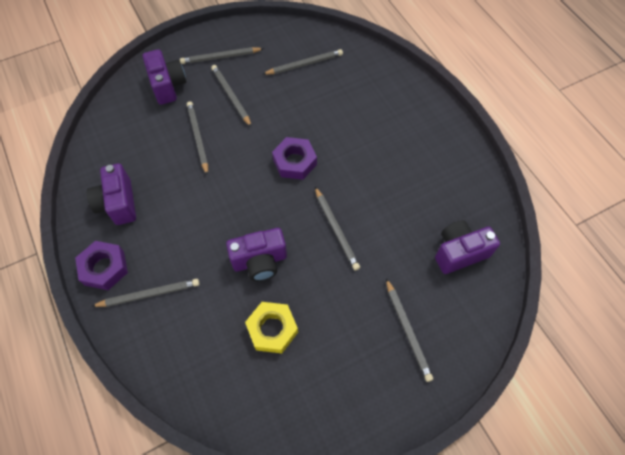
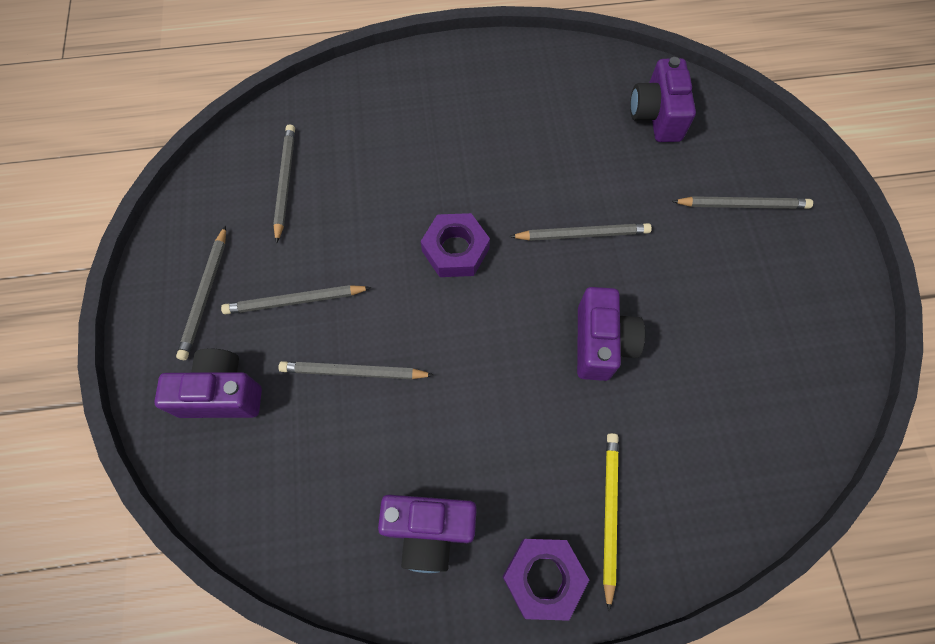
camera: 70 degrees left, 5 degrees up
(149, 294) = (609, 514): grey pencil -> yellow pencil
(272, 329) = (705, 357): yellow nut -> none

